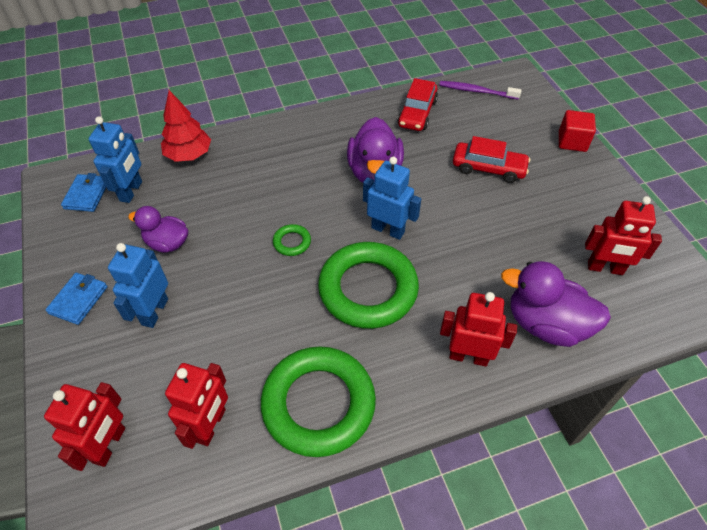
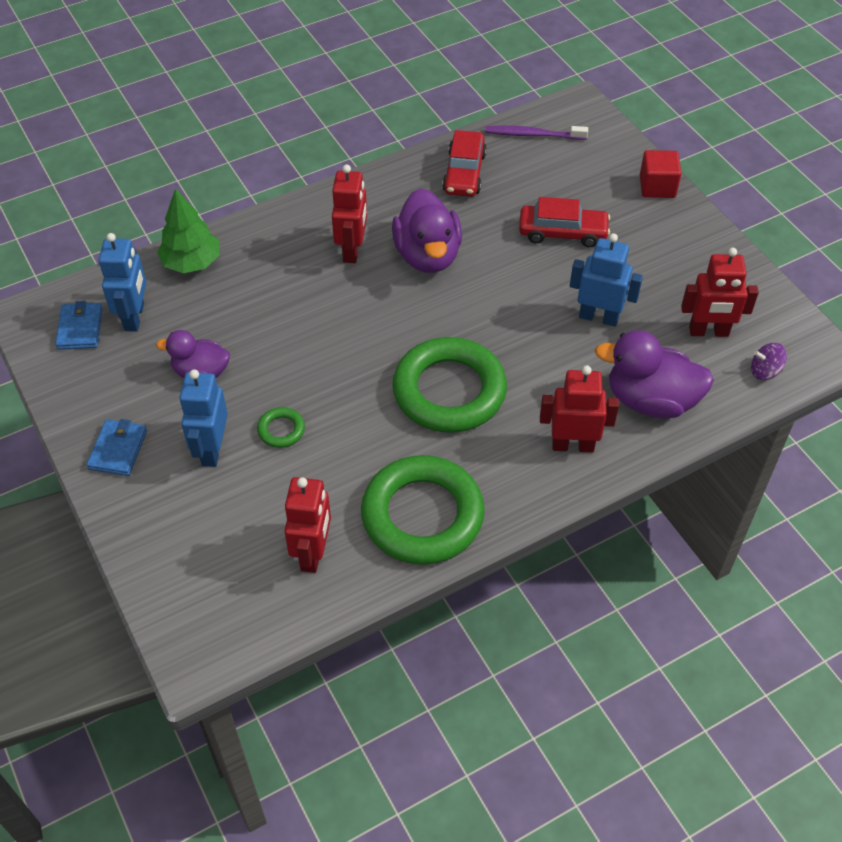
camera: 10 degrees left, 0 degrees up
(109, 445) = (210, 588): red robot -> red robot (352, 250)
(189, 155) = (191, 262): red tree -> green tree
(292, 242) = (349, 351): green ring -> green ring (281, 430)
(388, 230) = (458, 321): blue robot -> blue robot (598, 317)
(654, 312) = (765, 371): none -> purple spinning top

